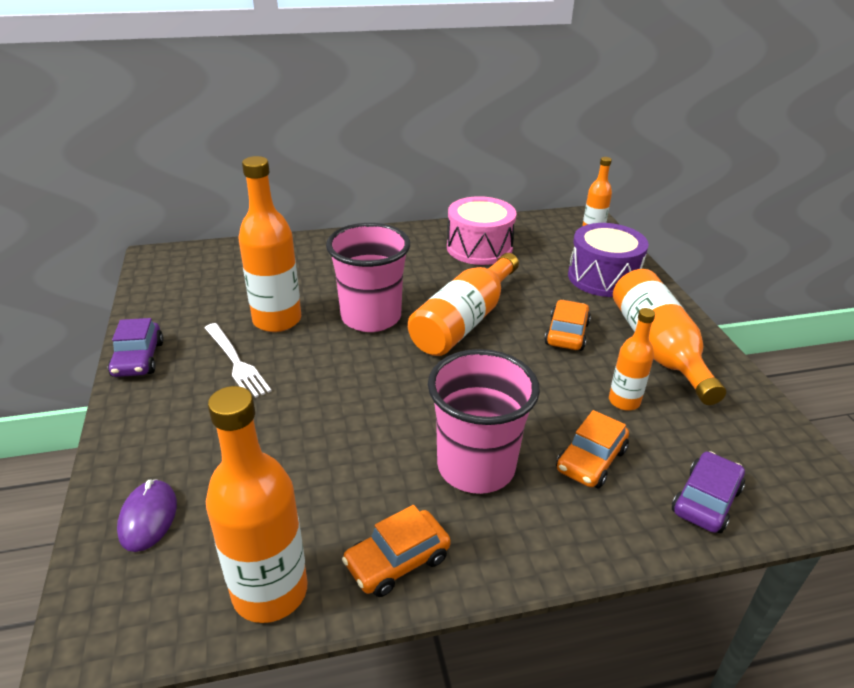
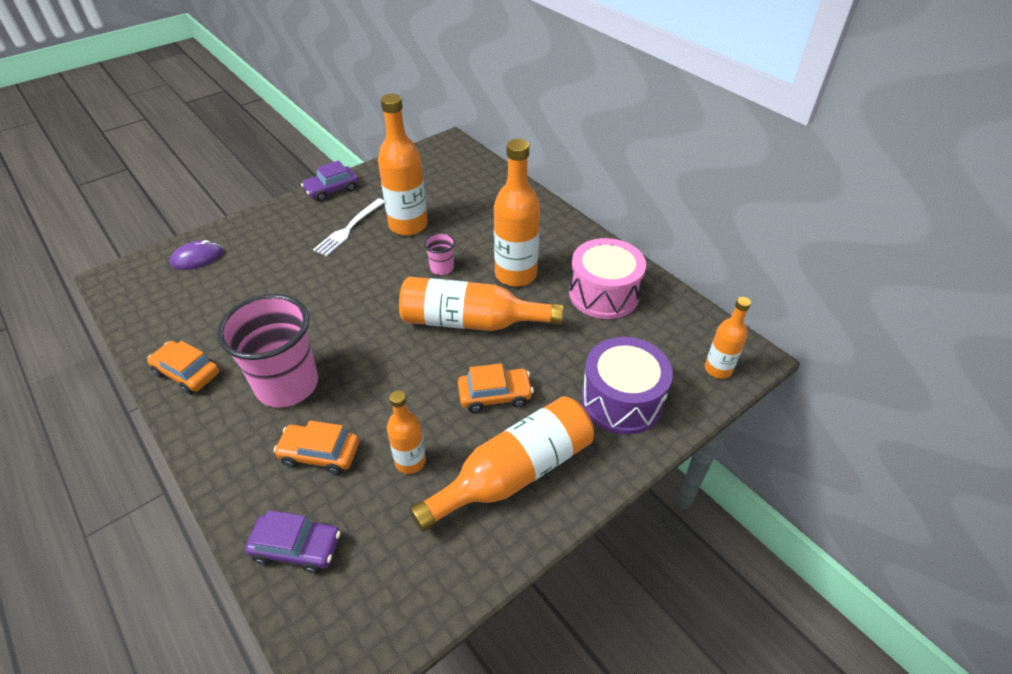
camera: 65 degrees right, 10 degrees up
(270, 591) = (153, 327): orange bottle -> orange bottle (516, 274)
(371, 317) = (442, 268): pink cup -> pink cup, size x0.45

